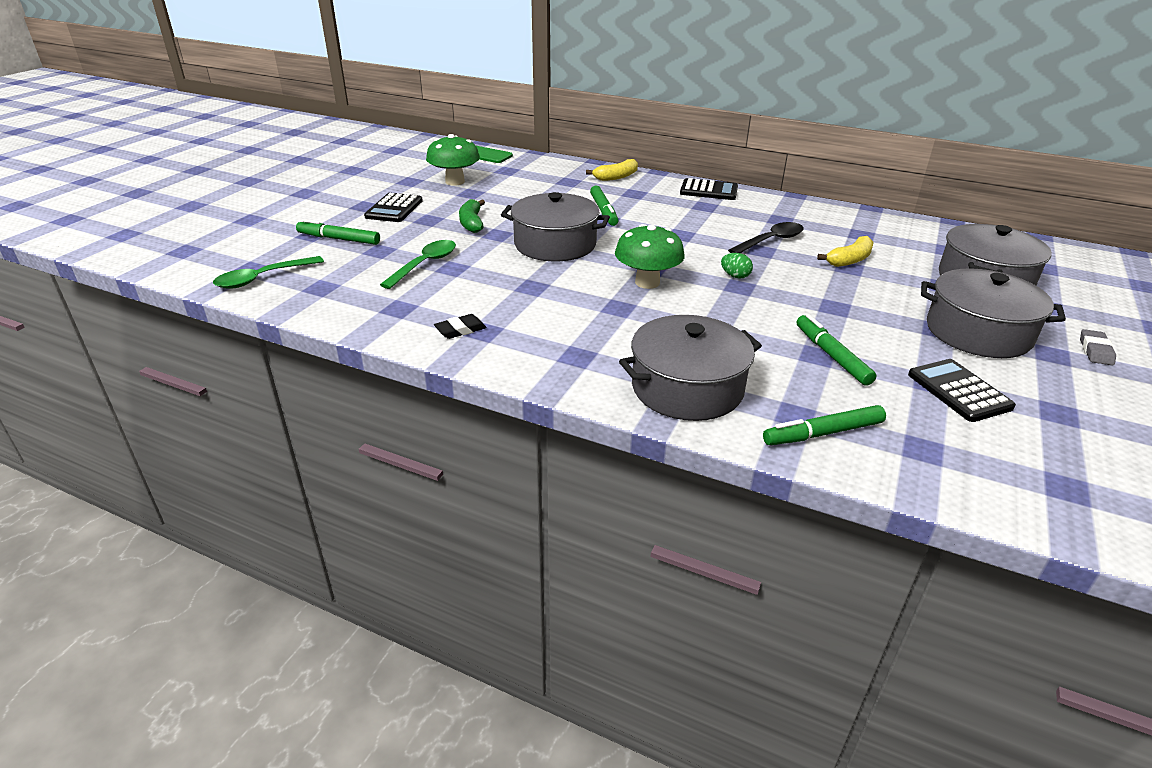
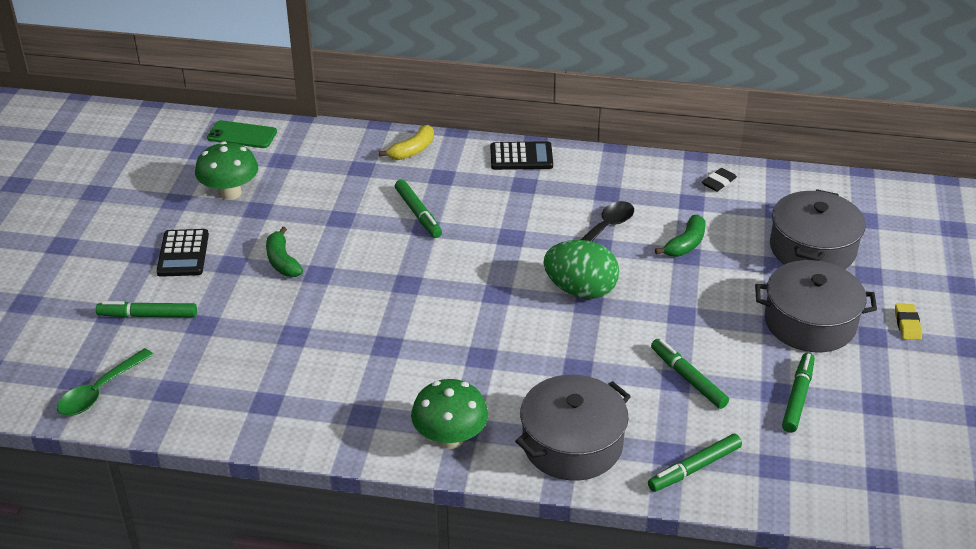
camera: 15 degrees left, 5 degrees up
(425, 264) = (262, 336): green spoon -> none
(460, 330) = (341, 418): black eraser -> black eraser (718, 182)
(555, 244) = (386, 278): grey pot -> none
(647, 282) = (498, 317): green mushroom -> green mushroom (450, 438)
(735, 276) = (580, 290): green egg -> green egg, size x2.32
(849, 260) = (685, 244): yellow banana -> green banana
(959, 391) = (798, 397): black calculator -> green marker
(1095, 351) = (907, 324): grey eraser -> yellow eraser

